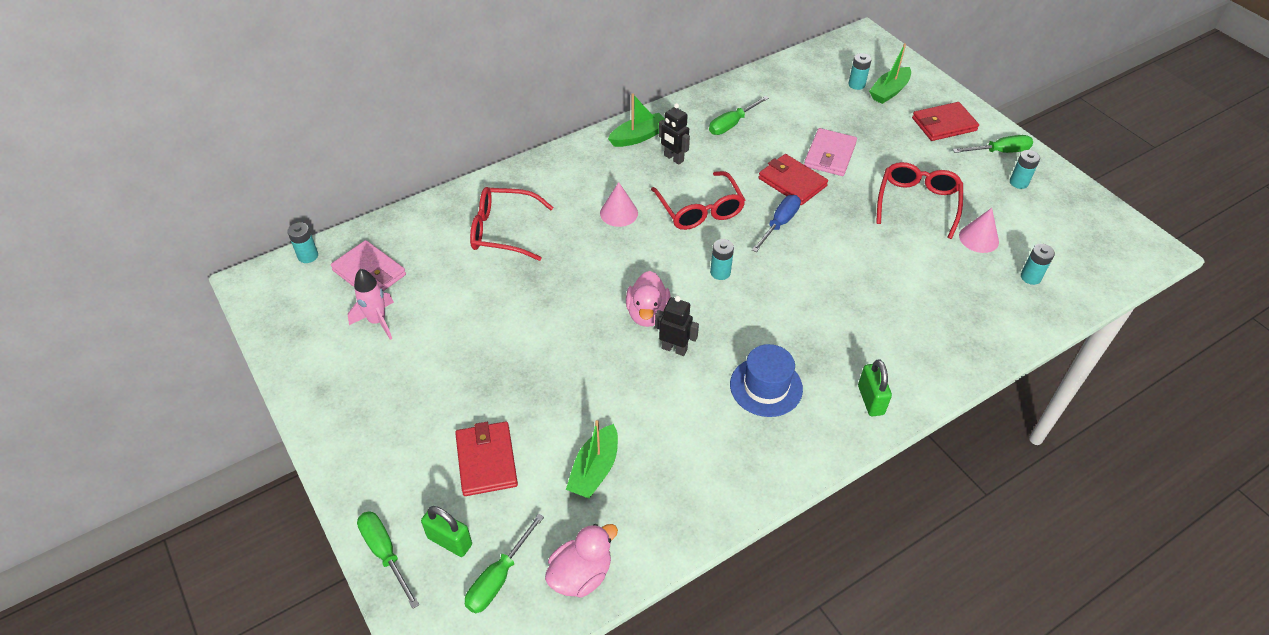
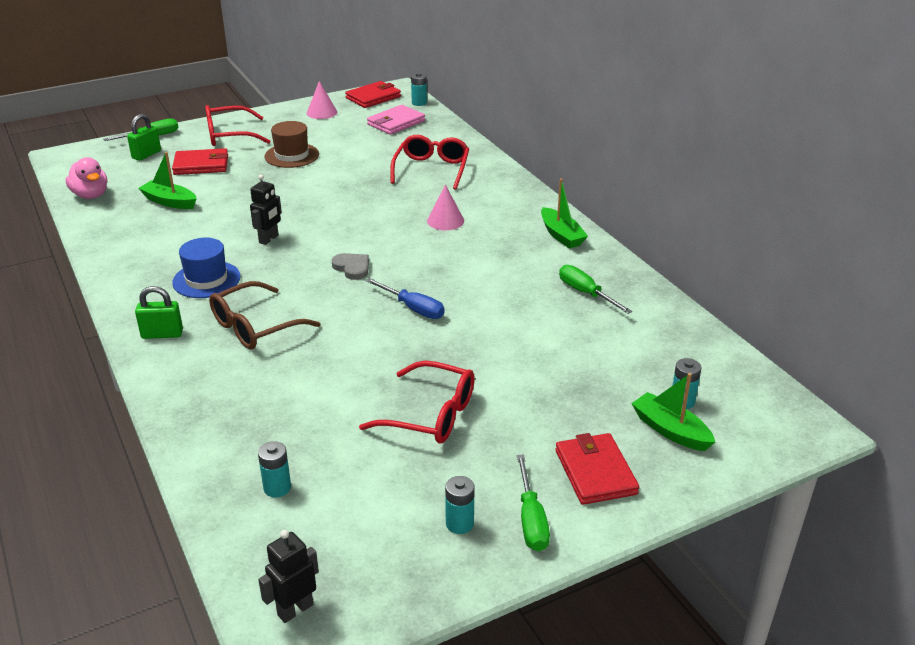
camera: 95 degrees right, 15 degrees down
(377, 321) = (345, 127): pink rocket -> none
(461, 364) = (292, 155): none -> brown hat
(498, 578) = (109, 169): green screwdriver -> none
(647, 314) = (313, 229): pink duck -> none
(673, 158) = (525, 253): black robot -> black robot (295, 609)
(700, 210) = (443, 263): red glasses -> red glasses (229, 135)
(720, 272) = (352, 268): turquoise battery -> grey heart
(792, 182) = (480, 324): red wallet -> red wallet (373, 97)
(830, 155) = (527, 357): pink wallet -> none
(837, 329) = (255, 326): none -> brown glasses
(978, 238) = (356, 456): pink cone -> pink cone (321, 112)

